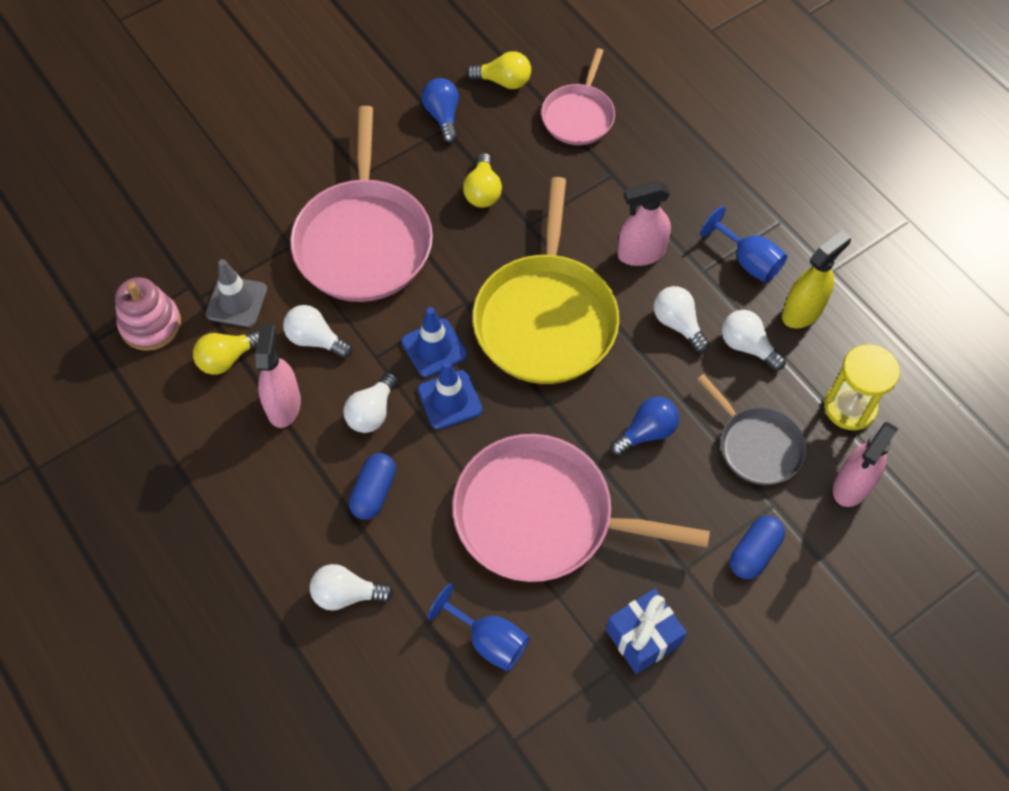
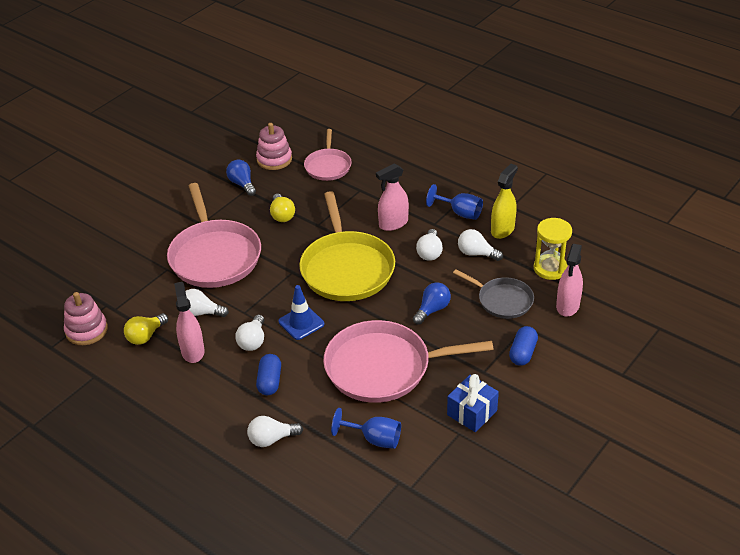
camera: 15 degrees left, 20 degrees down
(236, 302) = (141, 305): grey traffic cone -> none
(434, 348) = (281, 299): blue traffic cone -> none
(503, 81) = (274, 159): yellow light bulb -> pink stacking toy
(678, 324) = (430, 252): white light bulb -> white light bulb turned 120 degrees counterclockwise

